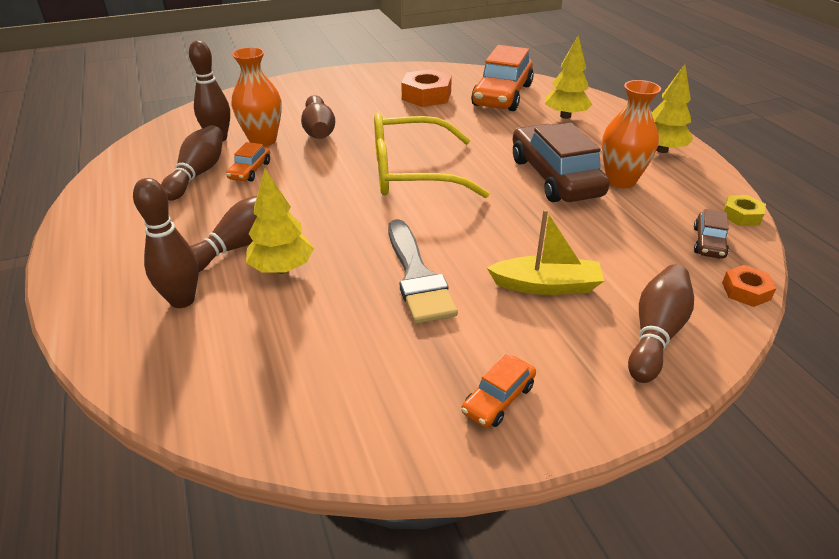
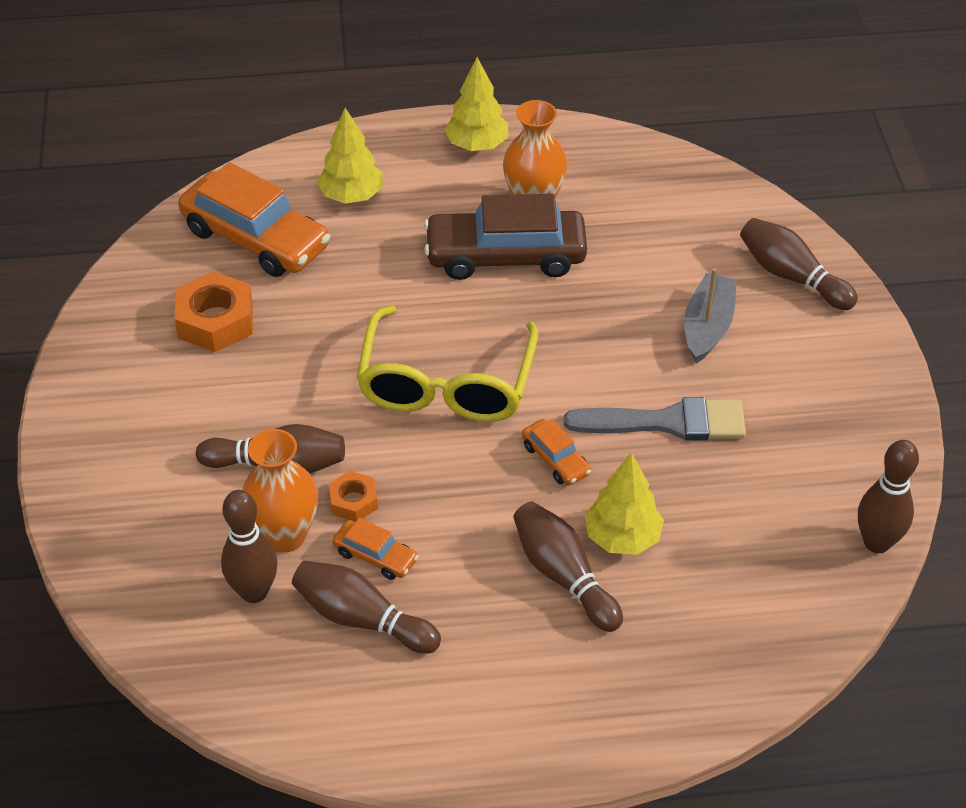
camera: 75 degrees left, 10 degrees up
(182, 300) = (658, 633): brown bowling pin -> brown bowling pin (876, 542)
(498, 399) = (850, 403): orange car -> orange car (555, 459)
(546, 285) = (707, 326): yellow boat -> grey boat
(708, 243) = (670, 187): brown car -> none
(741, 215) = (631, 143): yellow nut -> none
(746, 291) = (749, 195): orange nut -> orange nut (353, 501)

